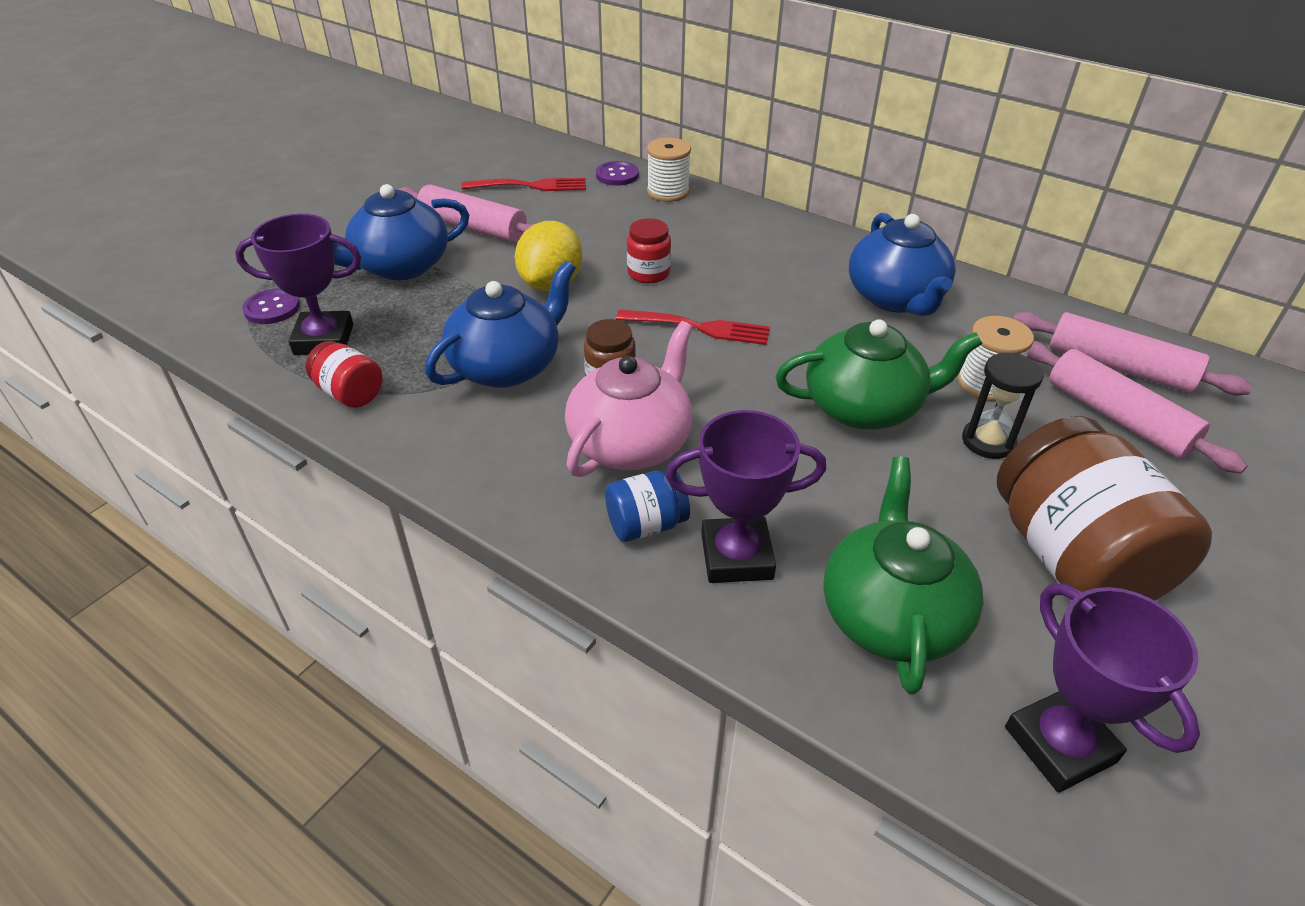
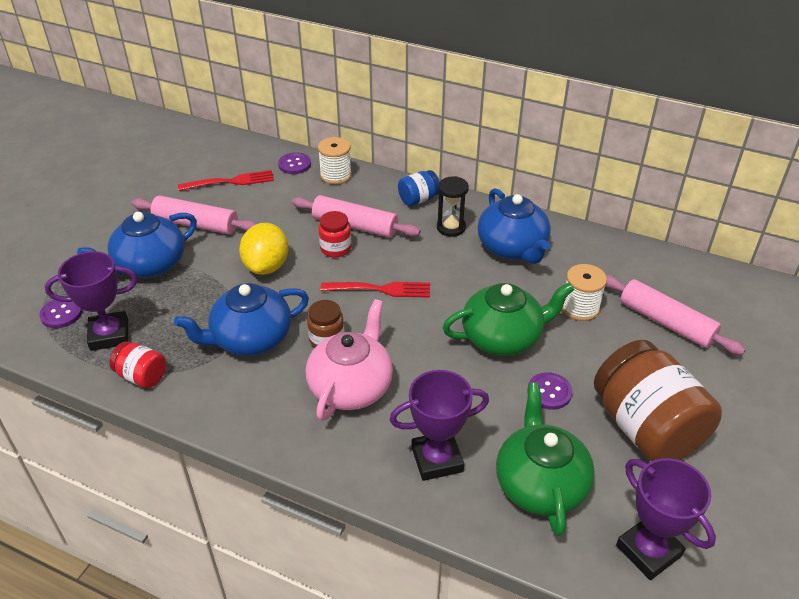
camera: 10 degrees left, 0 degrees up
(507, 366) = (251, 339): blue teapot -> blue teapot turned 150 degrees counterclockwise
(646, 525) = (374, 446): blue jar -> blue jar (418, 199)
(924, 488) = (549, 392): none -> purple button
(988, 441) = (586, 352): black hourglass -> black hourglass (451, 227)
(1119, 367) = (664, 284): pink rolling pin -> pink rolling pin (355, 225)

